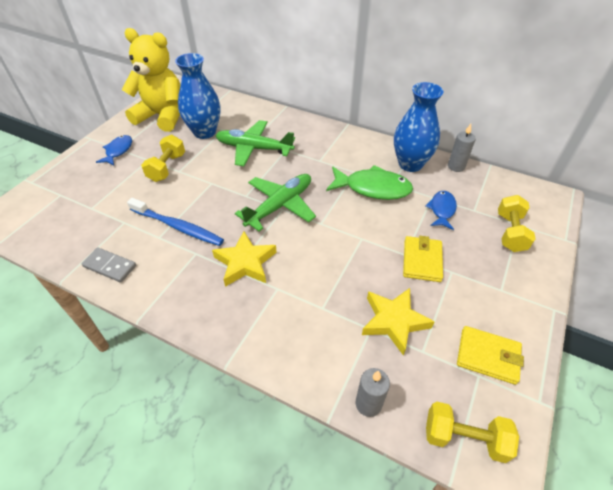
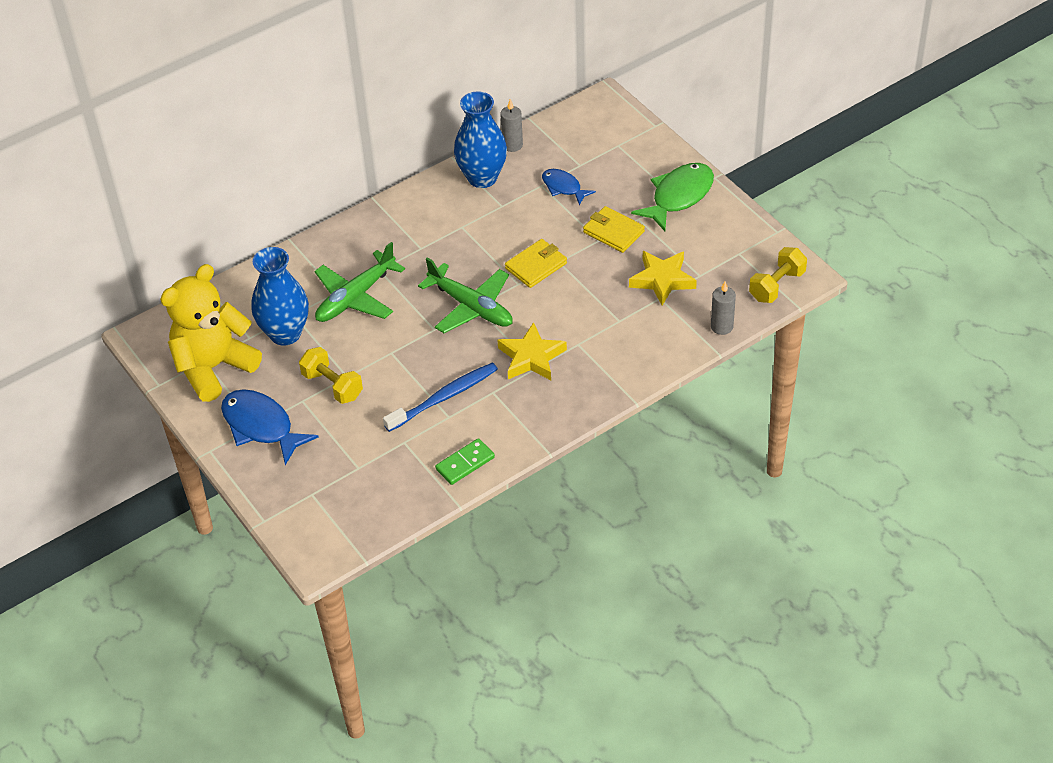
camera: 60 degrees left, 0 degrees up
(110, 266) = (465, 463): grey domino -> green domino
(118, 151) = (261, 426): blue fish -> blue fish, size x1.69
(279, 206) = (470, 306): green plane -> green plane turned 150 degrees clockwise
(373, 188) = (497, 223): green fish -> green fish (679, 196)
(488, 356) = (727, 239): yellow wallet -> yellow wallet (536, 266)
(510, 232) = (623, 156): yellow dumbbell -> none

